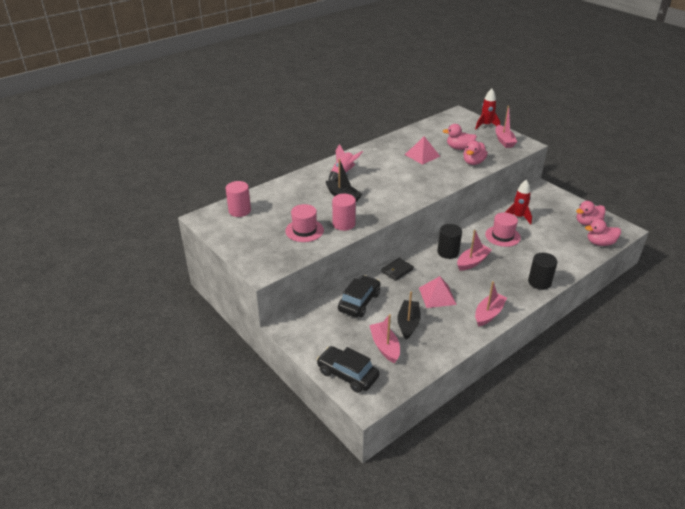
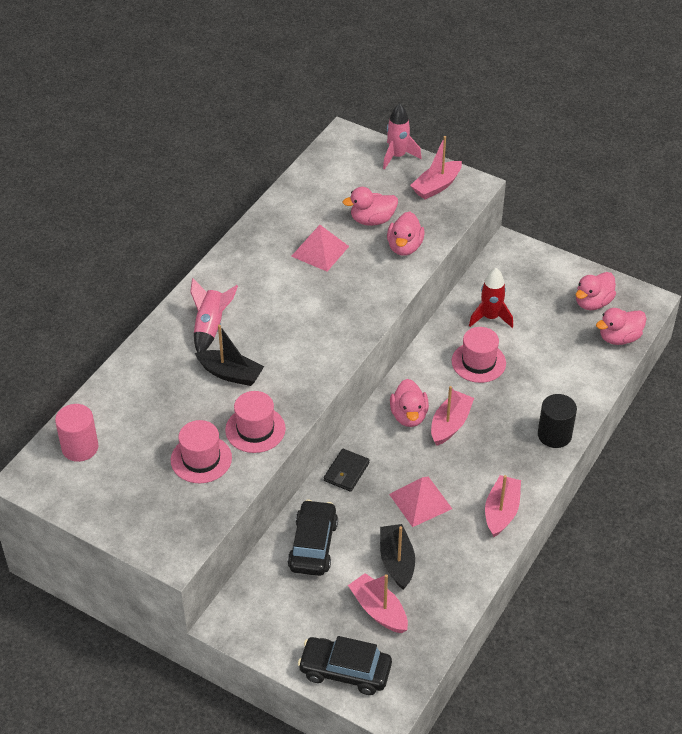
camera: 20 degrees left, 10 degrees up
(343, 224) = (255, 429): pink cylinder -> pink hat
(448, 252) = (409, 416): black cylinder -> pink duck
(486, 125) = (397, 156): red rocket -> pink rocket
(504, 141) = (436, 186): pink boat -> pink boat turned 75 degrees clockwise

